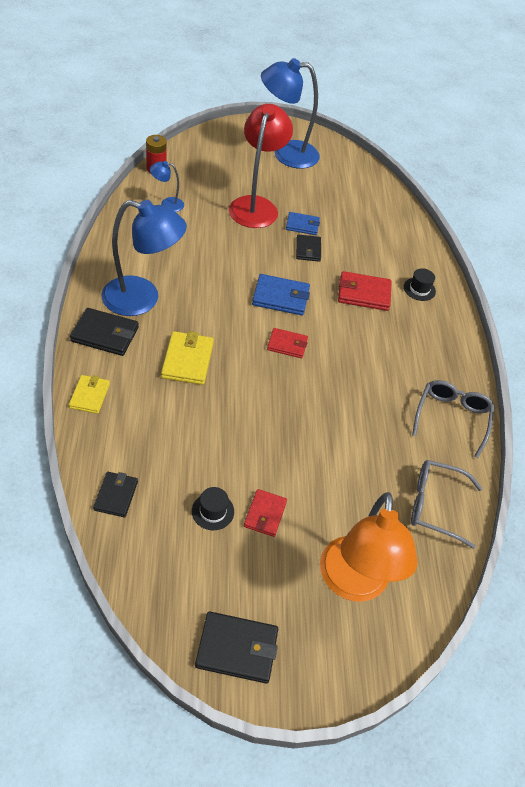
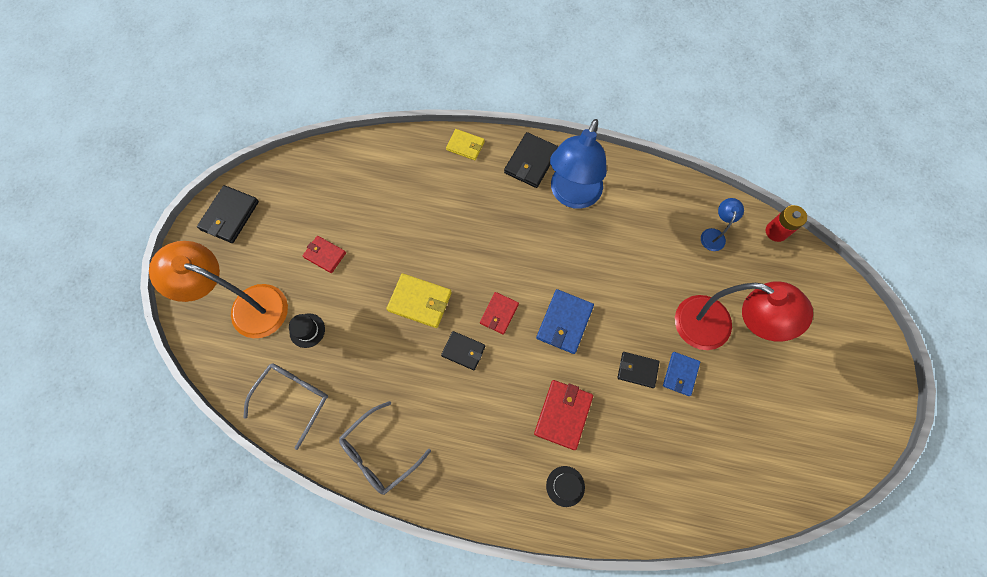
camera: 110 degrees right, 20 degrees up
(116, 495) = (369, 156): black wallet -> black wallet (463, 351)
(187, 360) = (492, 222): yellow wallet -> yellow wallet (420, 301)
(213, 511) = (338, 218): black hat -> black hat (307, 330)
(286, 154) = (822, 388): blue lamp -> none
(451, 418) = (380, 452): grey glasses -> grey glasses turned 105 degrees clockwise

